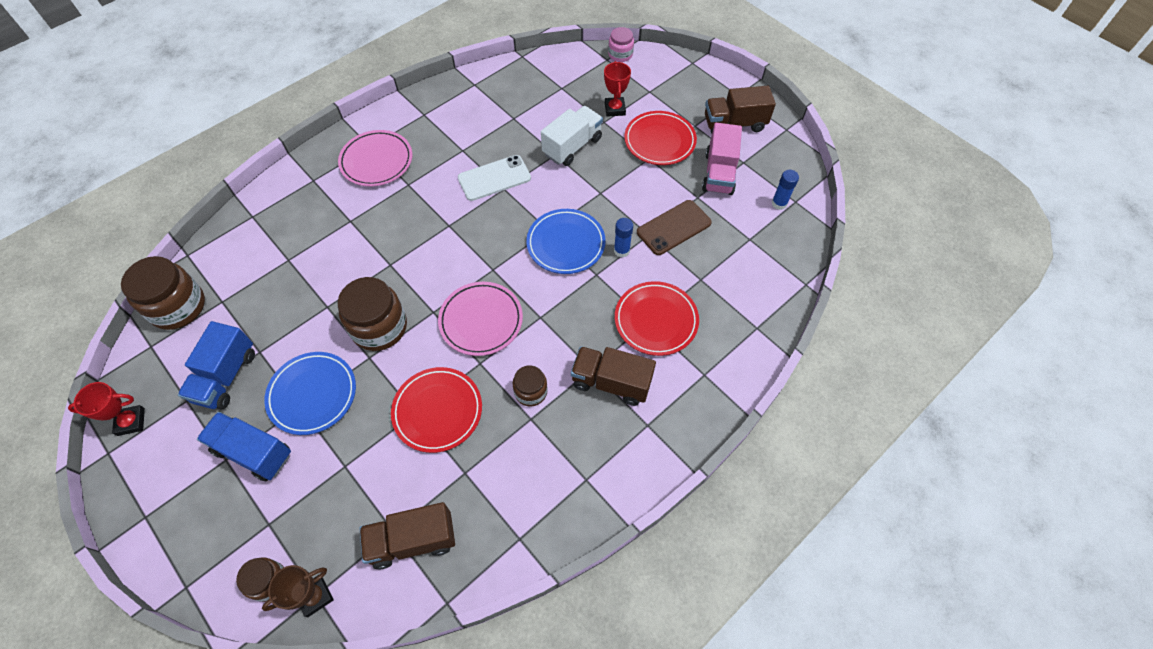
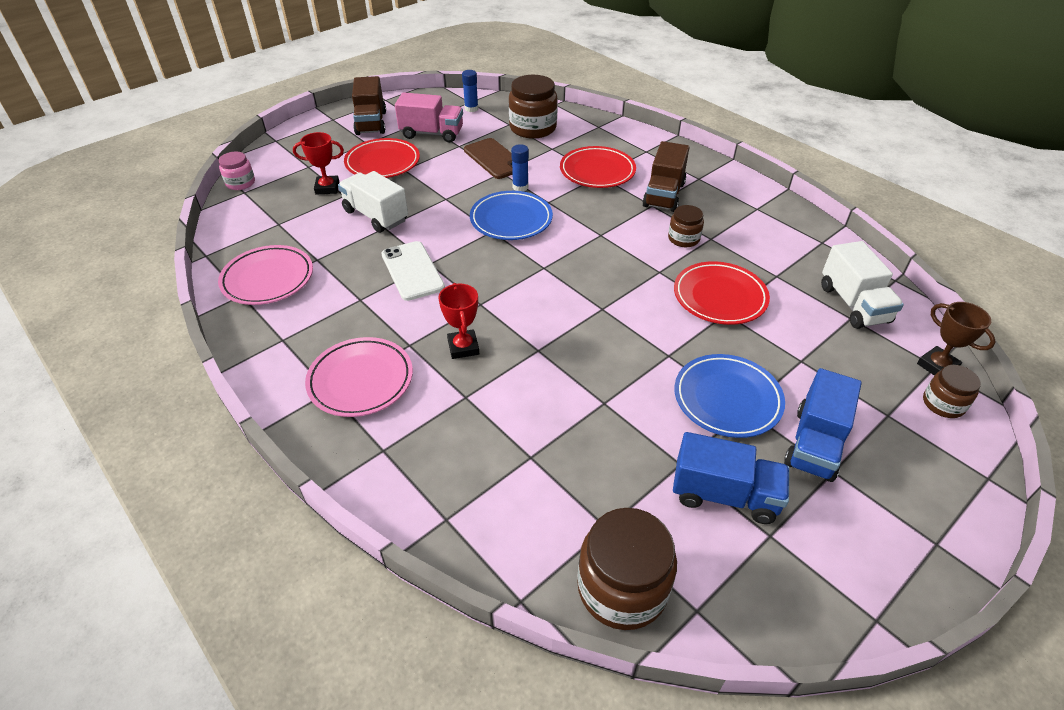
camera: 90 degrees left, 15 degrees down
(131, 422) = (822, 601): red trophy -> red trophy (463, 347)
(379, 327) = (628, 350): brown jar -> brown jar (533, 128)
(412, 540) = (853, 304): brown truck -> white truck
(481, 320) = (609, 273): pink plate -> pink plate (268, 279)

